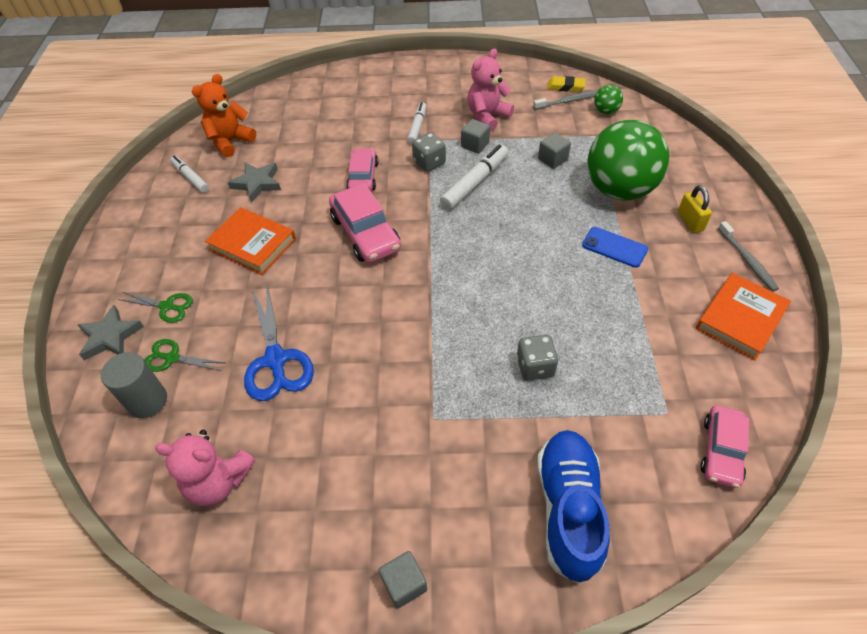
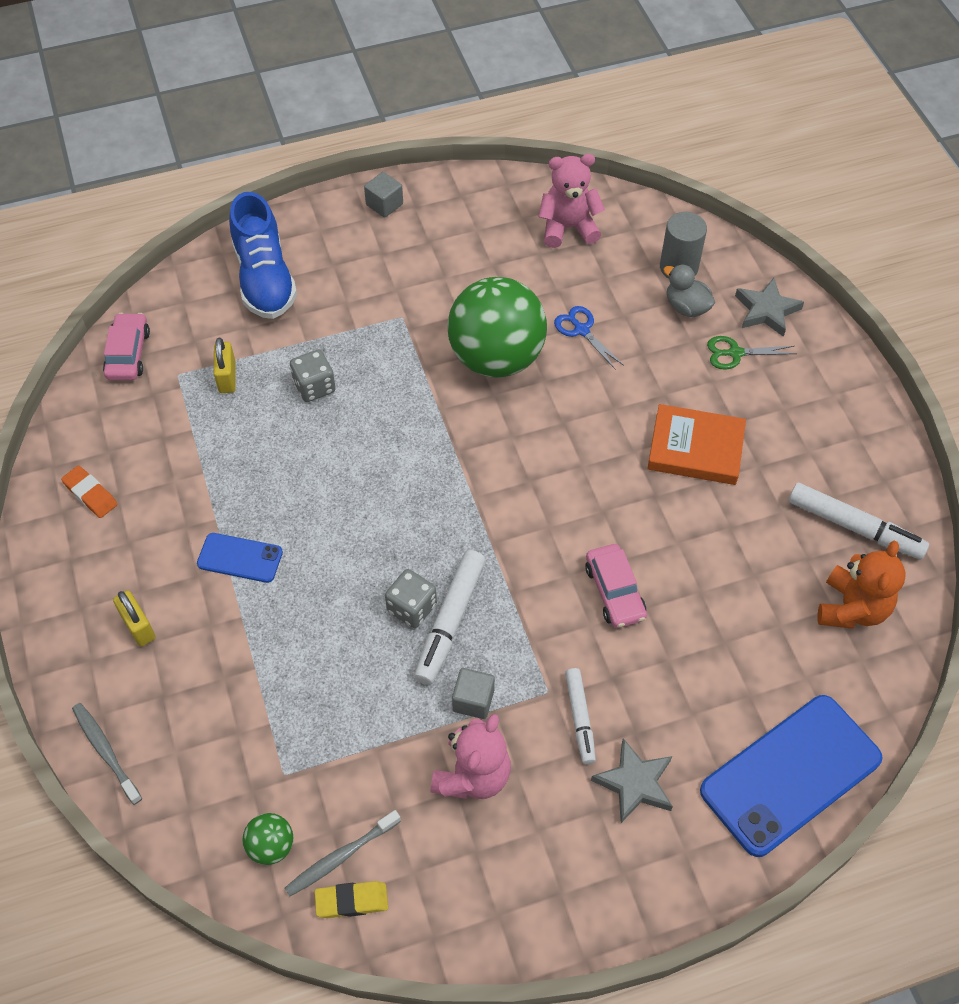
camera: 160 degrees right, 5 degrees up
(172, 358) = (686, 307): green scissors -> grey duck
(190, 178) = (854, 527): white marker -> white marker, size x1.56
(257, 183) = (755, 541): grey star -> grey star (635, 783)
(276, 360) = (581, 330): blue scissors -> blue scissors, size x0.57
(321, 88) = (790, 775): none -> blue phone
(365, 233) = (564, 499): pink car -> none
(429, 162) = (530, 644): grey dice -> grey dice (412, 608)
(552, 159) = (345, 699): grey cube -> none
(617, 397) = (227, 377): none -> yellow padlock
(619, 190) = (238, 661): green ball -> green ball (496, 358)
(740, 319) = (90, 494): orange book -> orange eraser
(747, 260) = (69, 580): grey toothbrush -> grey toothbrush (106, 752)

